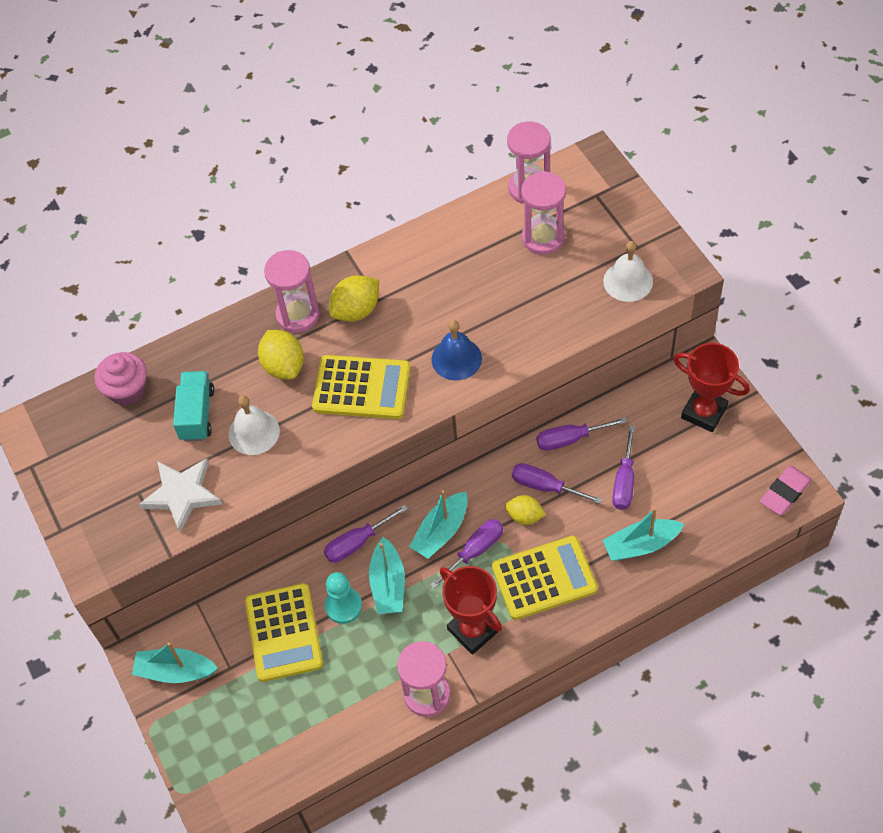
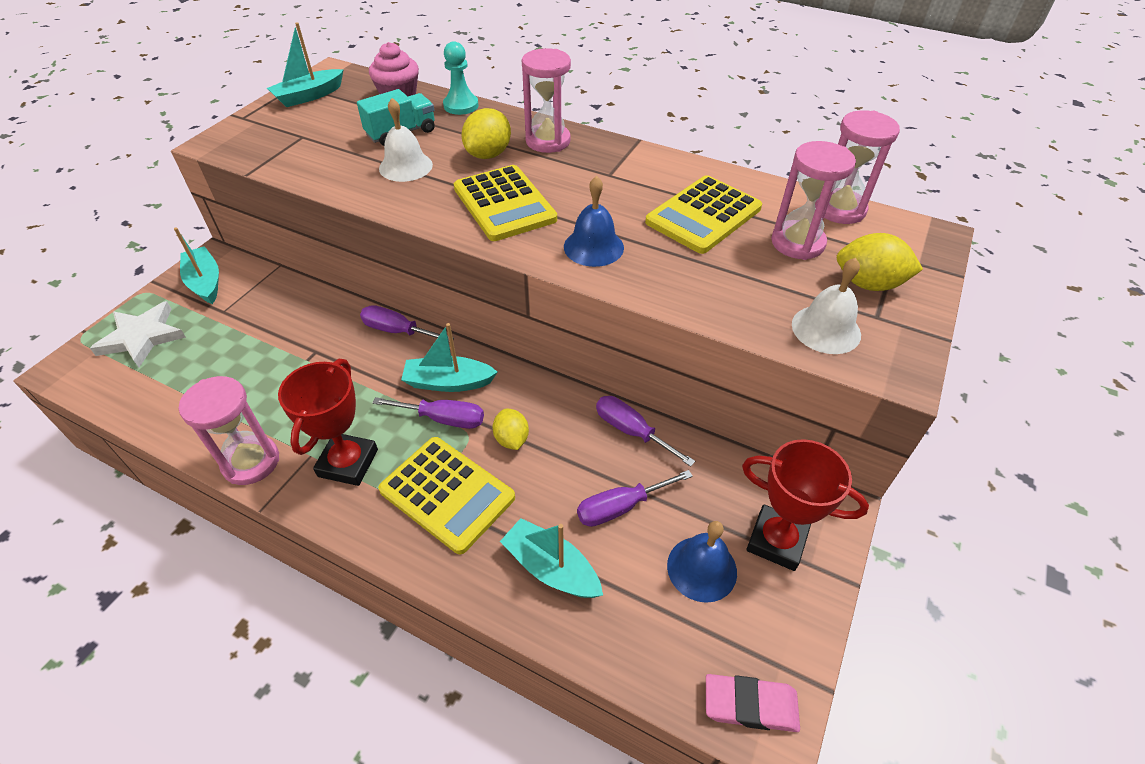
camera: 50 degrees right, 10 degrees down
(182, 494) = (313, 156): white star -> white star (142, 337)
(283, 633) = (275, 327): yellow calculator -> yellow calculator (703, 215)
(343, 606) = (324, 353): turquoise pawn -> turquoise pawn (461, 105)
(356, 310) = (584, 168): yellow lemon -> yellow lemon (868, 284)
(388, 584) = (365, 372): turquoise boat -> turquoise boat (309, 96)
(545, 486) = (559, 438): purple screwdriver -> none
(695, 463) = (702, 568): none -> blue bell
(704, 412) = (776, 541): red trophy -> red trophy turned 60 degrees counterclockwise

